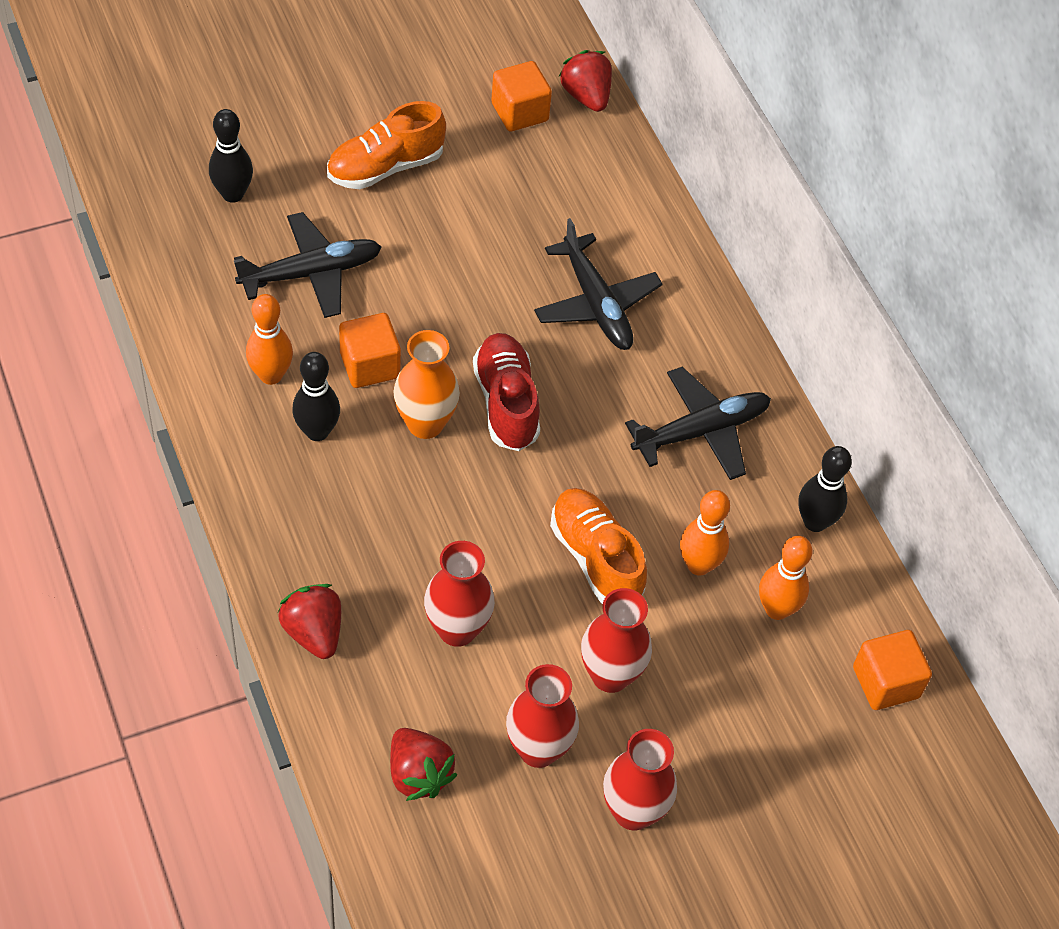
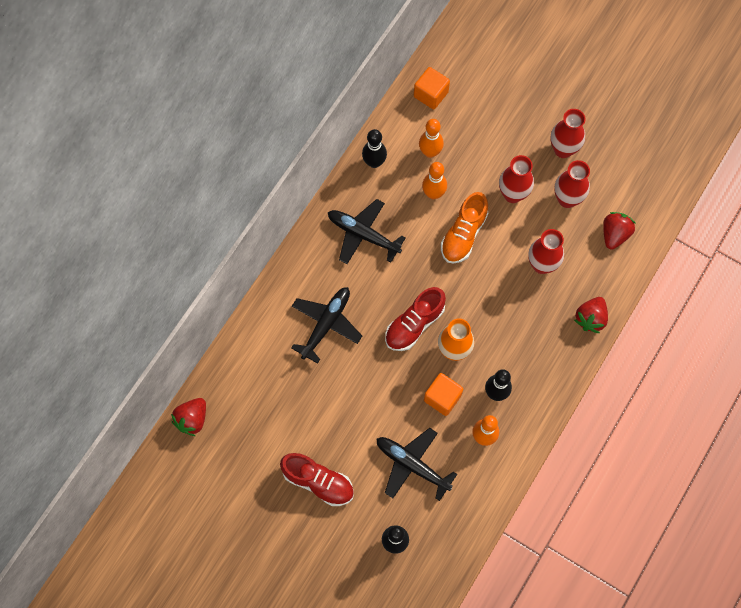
camera: 120 degrees left, 15 degrees up
(385, 167) = (318, 482): orange shoe -> red shoe
(519, 112) = (229, 444): orange cube -> none

